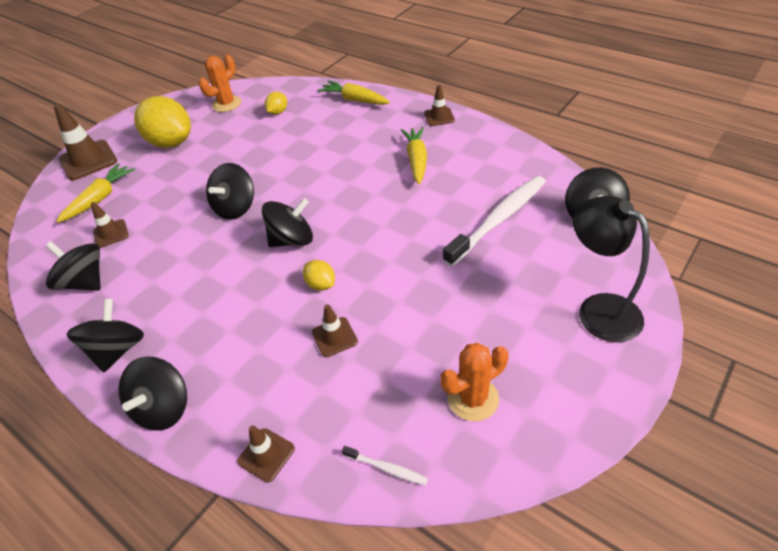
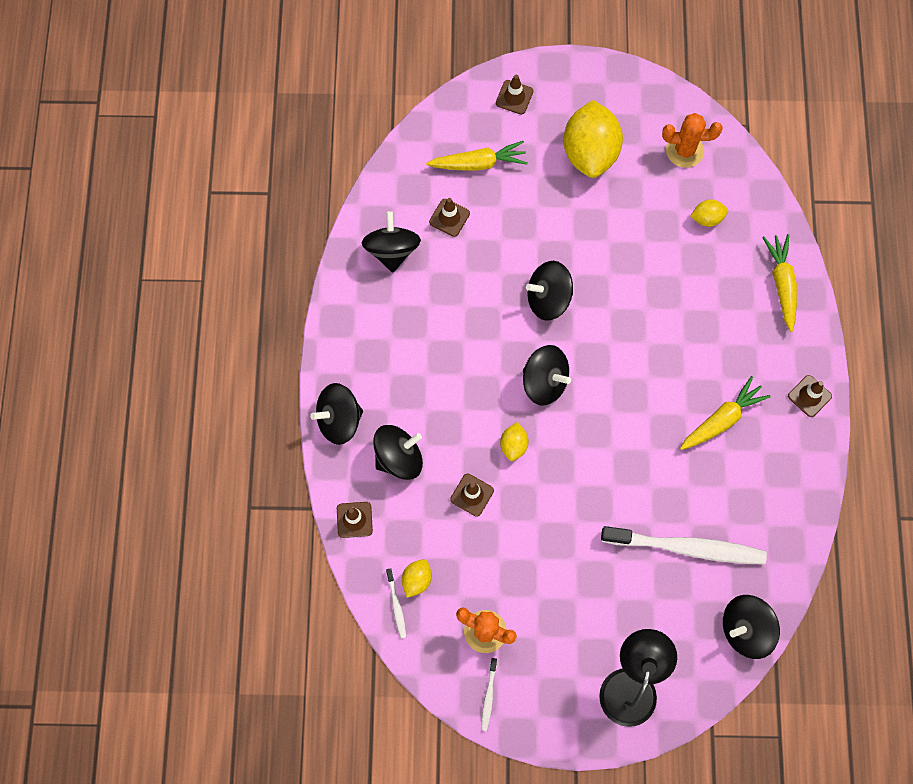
camera: 50 degrees right, 25 degrees up
(88, 160) = (514, 97): brown traffic cone -> brown traffic cone, size x0.56
(117, 350) = (357, 341): black spinning top -> black spinning top (399, 458)
(375, 431) = (417, 580): none -> yellow lemon
(545, 434) = (488, 696): none -> white toothbrush

